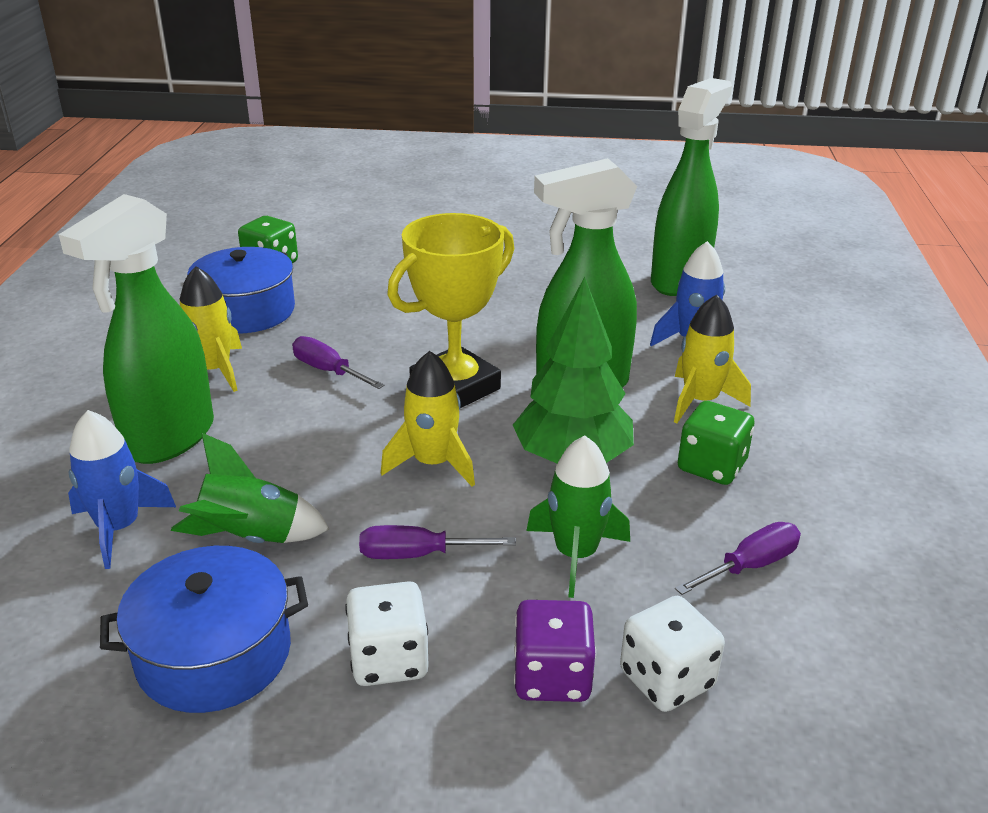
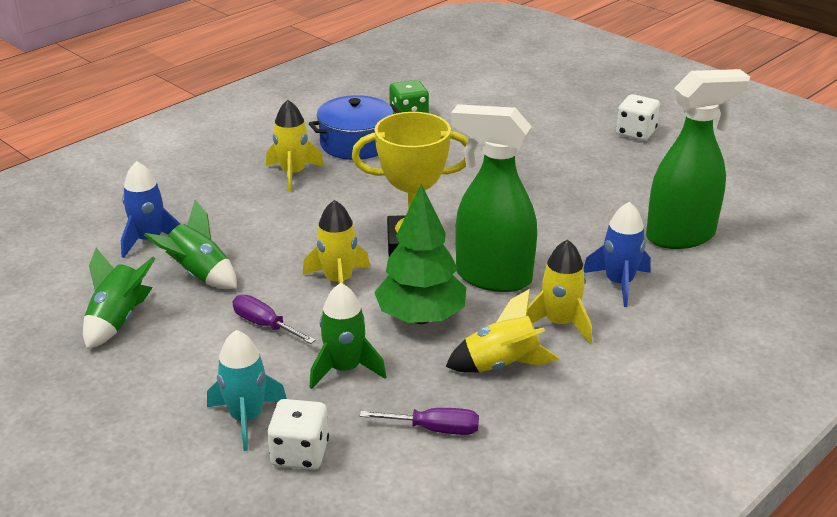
camera: 40 degrees right, 0 degrees up
(169, 439) = (225, 204): green spray bottle -> none
(214, 654) = (118, 321): blue pot -> green rocket
(328, 371) = (353, 200): purple screwdriver -> none
(389, 659) = (185, 366): white dice -> white dice (635, 133)
(552, 676) = (247, 418): purple dice -> turquoise rocket
(711, 466) = (501, 365): green dice -> yellow rocket

